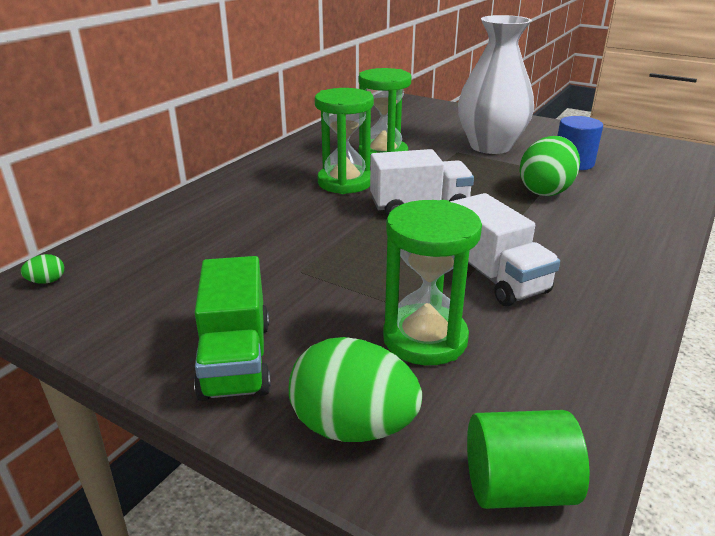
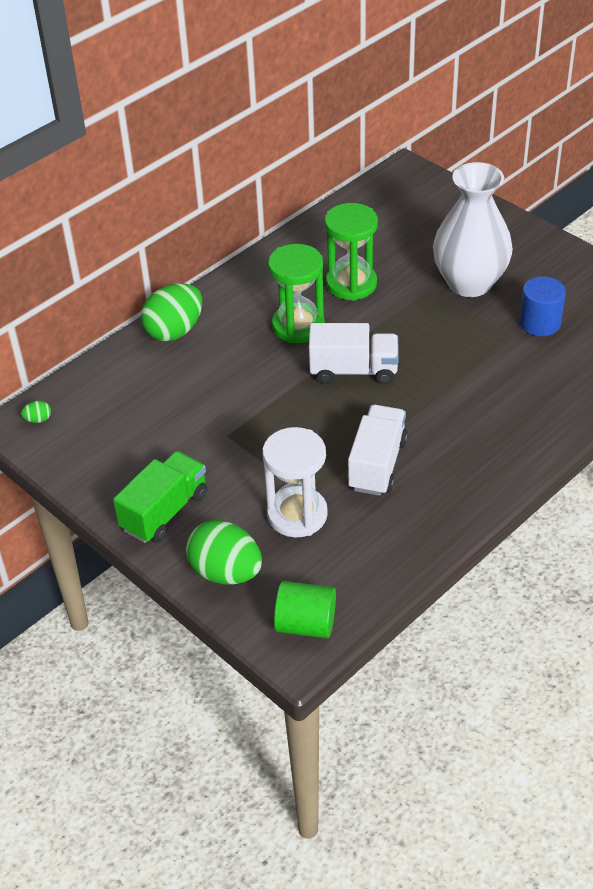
camera: 15 degrees right, 15 degrees up
(236, 359) = (164, 511): green truck -> green truck turned 150 degrees counterclockwise
(425, 339) = (297, 514): green hourglass -> white hourglass
(495, 277) = (377, 464): white truck -> white truck turned 150 degrees counterclockwise
(545, 191) = (483, 363): green egg -> green egg (174, 331)

